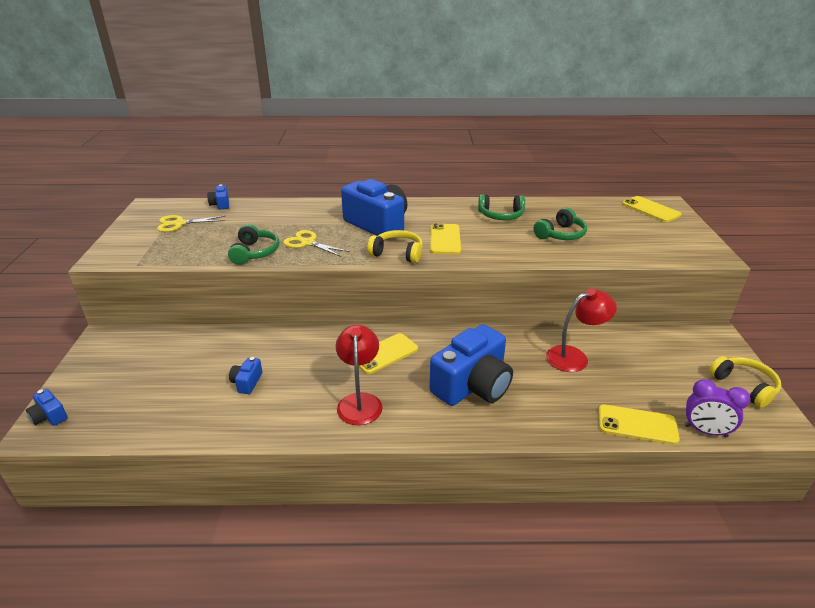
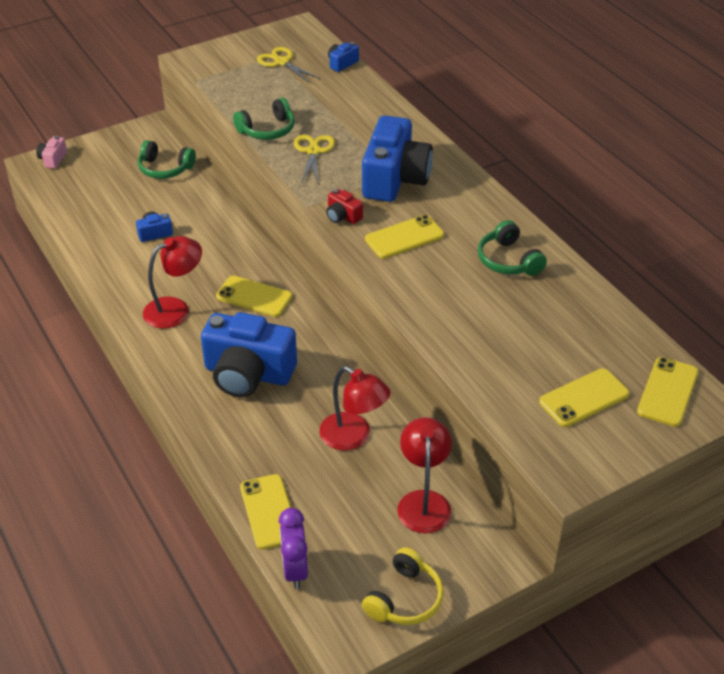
camera: 60 degrees right, 10 degrees up
(50, 416) = (53, 159): blue camera -> pink camera
(397, 253) = (342, 216): yellow headphones -> red camera
(560, 234) = (502, 323): green headphones -> green headphones (165, 168)
(645, 232) = (584, 398): none -> yellow phone
(652, 348) = (423, 502): none -> red lamp

